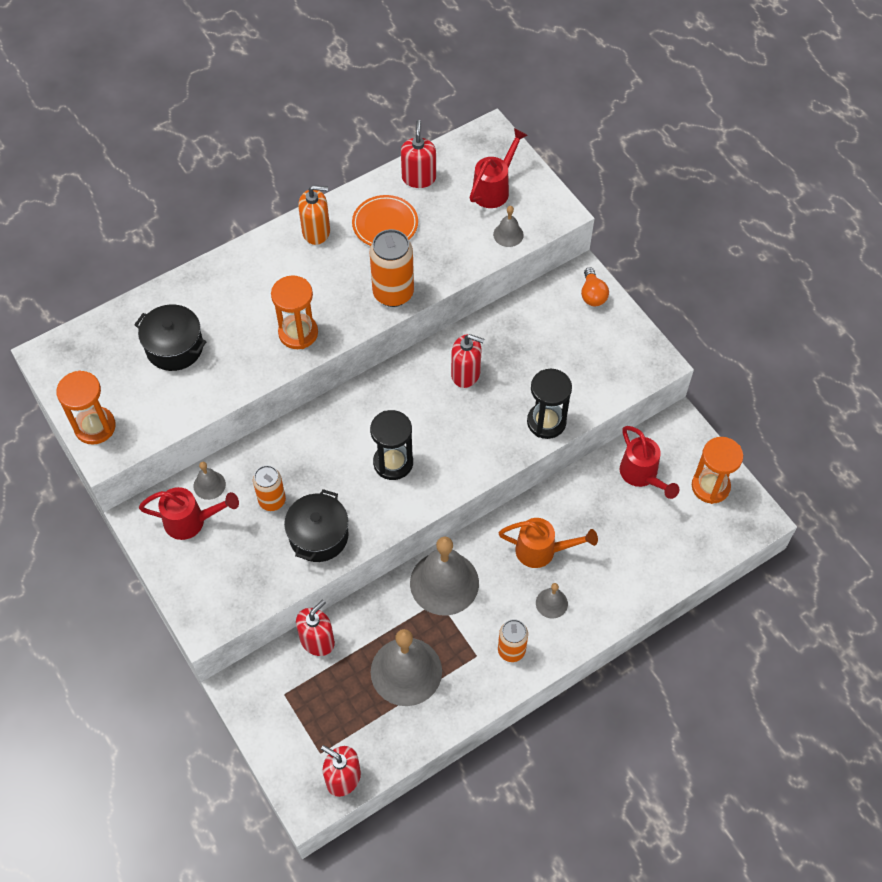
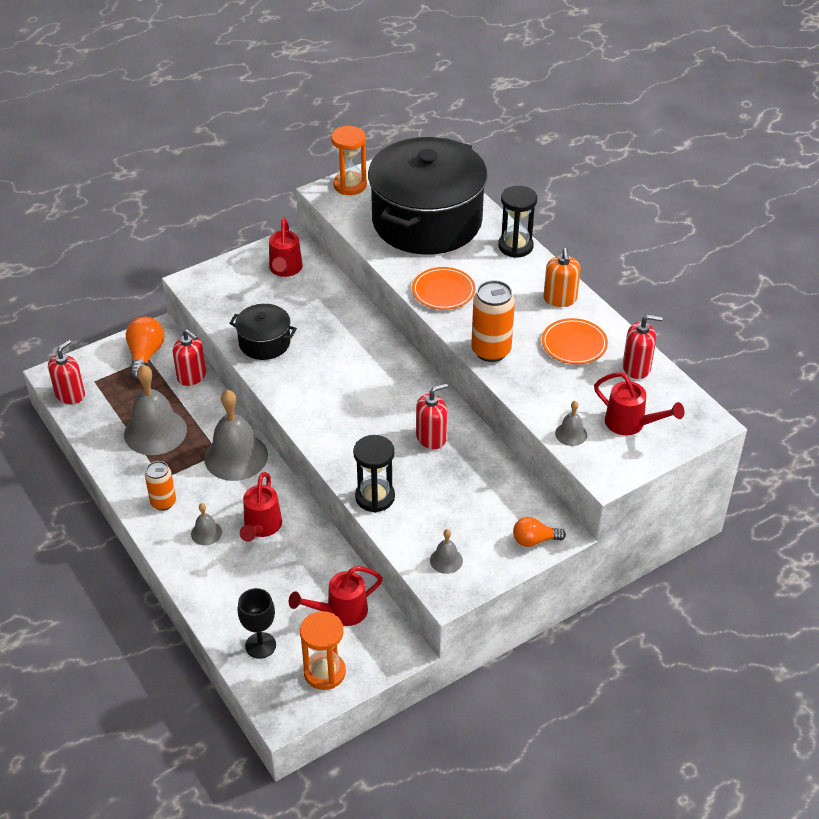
camera: 90 degrees right, 15 degrees down
(174, 347) = (427, 221): black pot -> black pot, size x2.21
(209, 485) = (318, 278): grey bell -> grey bell (446, 560)
(272, 501) = (300, 314): orange can -> none
(279, 698) = (145, 355): none -> orange light bulb
(298, 333) = (443, 291): orange hourglass -> orange plate
(393, 463) = (334, 388): black hourglass -> black hourglass (515, 246)
(466, 374) = (431, 438): red soap dispenser -> red soap dispenser turned 135 degrees counterclockwise
(542, 551) = (261, 528): orange watering can -> red watering can
(686, 542) = (260, 645): none -> black goblet

